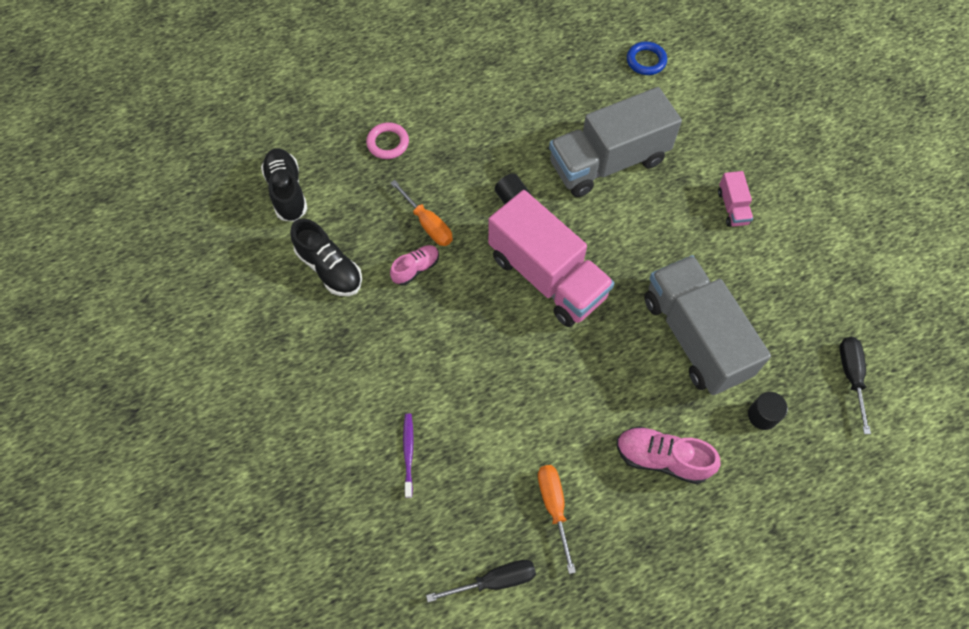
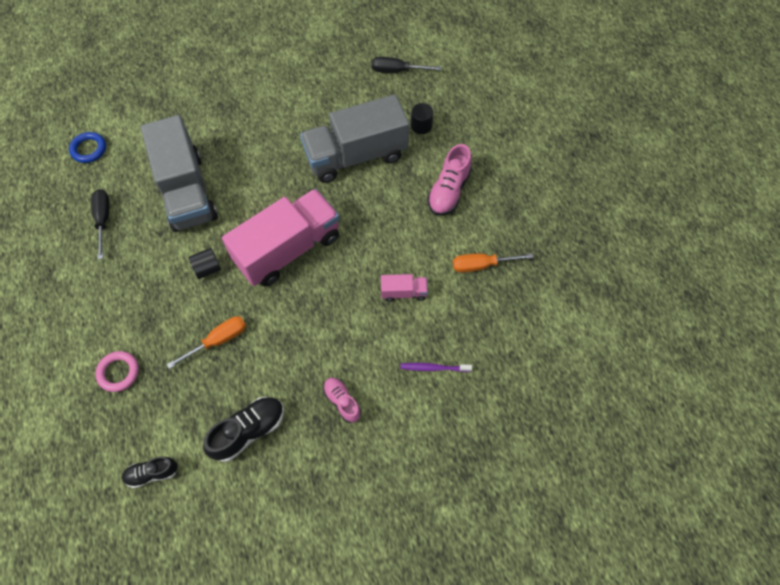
camera: 85 degrees left, 0 degrees up
(287, 191) = (152, 473): black shoe -> black shoe, size x0.63
(416, 268) = (262, 353): pink shoe -> pink shoe (342, 401)
(494, 581) = (535, 311): black screwdriver -> black screwdriver (103, 220)
(732, 207) = (249, 113): pink truck -> pink truck (403, 292)

